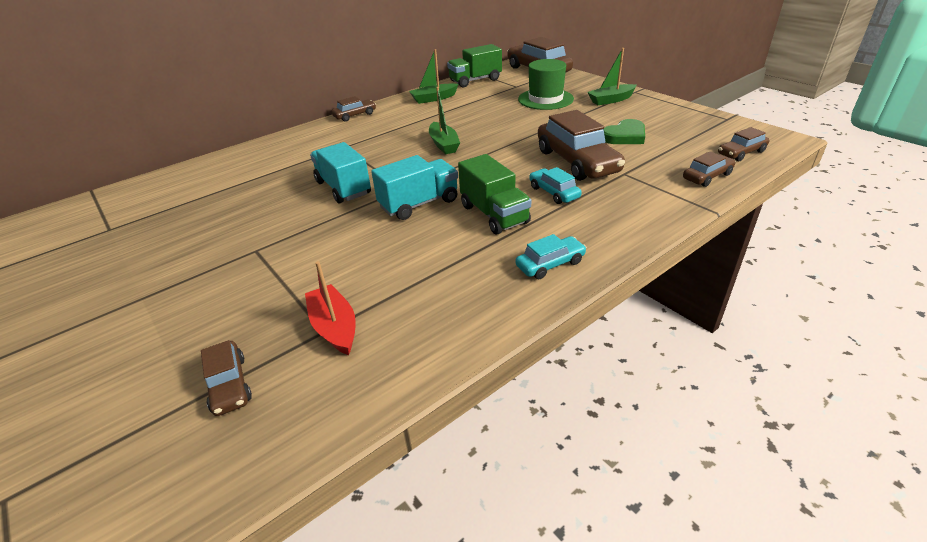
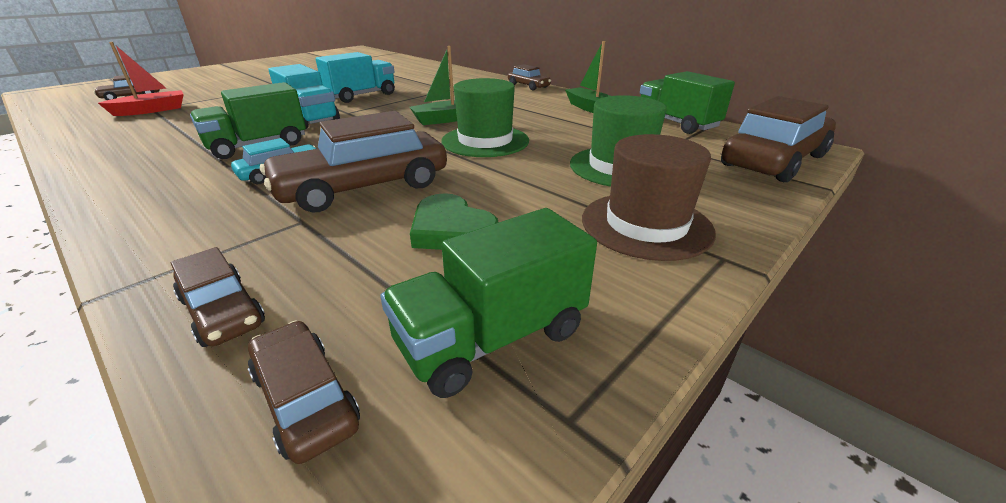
camera: 80 degrees right, 5 degrees down
(498, 130) = (485, 141): none -> green hat
(550, 264) = (126, 171): turquoise car -> none
(611, 100) = (646, 225): green boat -> brown hat
(698, 127) = (492, 338): none -> green truck

